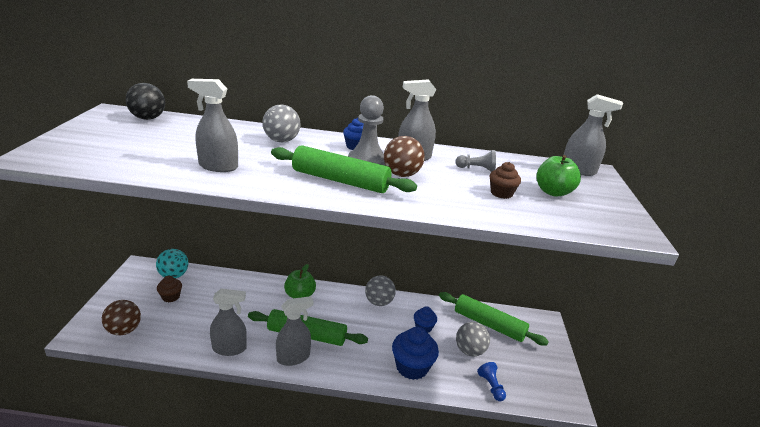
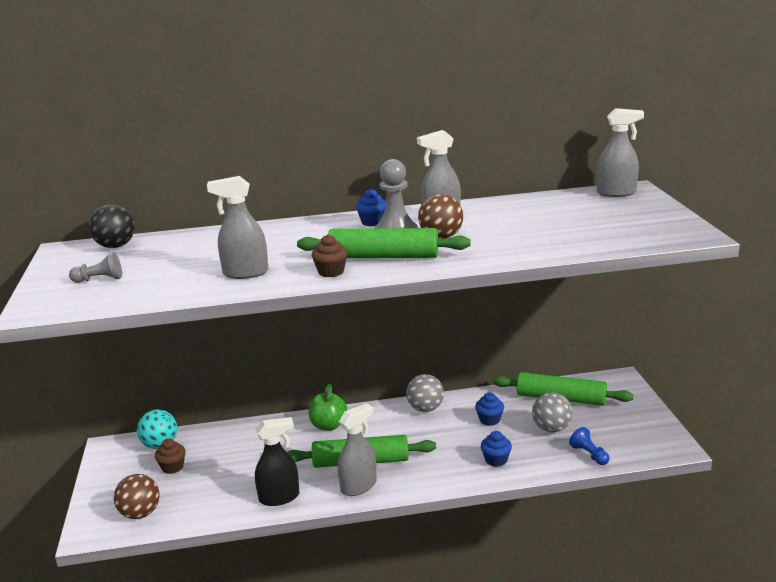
camera: 10 degrees left, 5 degrees down
(229, 348) = (279, 497): grey spray bottle -> black spray bottle
(281, 141) = (288, 234): grey ball -> none
(412, 367) = (496, 460): blue cupcake -> blue cupcake, size x0.57
(476, 169) = (513, 215): grey pawn -> grey pawn (99, 279)
(501, 193) = (551, 231): brown cupcake -> brown cupcake (331, 272)
(553, 192) = (601, 218): green apple -> none

